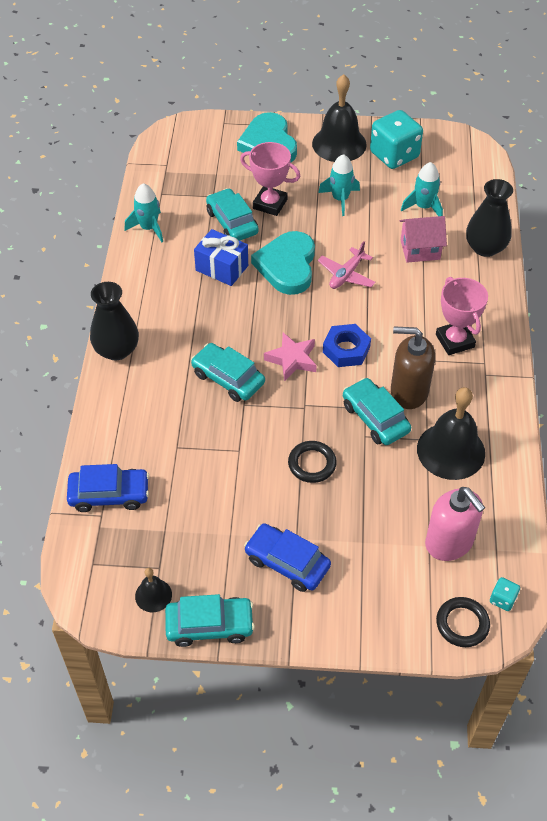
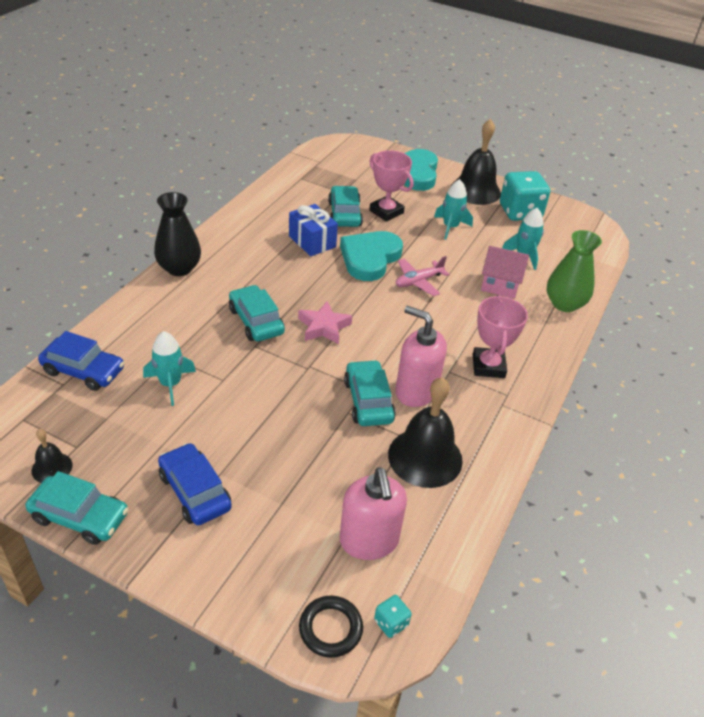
camera: 20 degrees right, 10 degrees down
(149, 228) = (273, 196): turquoise rocket -> turquoise rocket (170, 384)
(312, 464) = (281, 416): black ring -> none
(346, 349) = (379, 337): blue nut -> none
(408, 391) = (415, 391): brown soap dispenser -> pink soap dispenser
(485, 248) = (564, 304): black vase -> green vase

